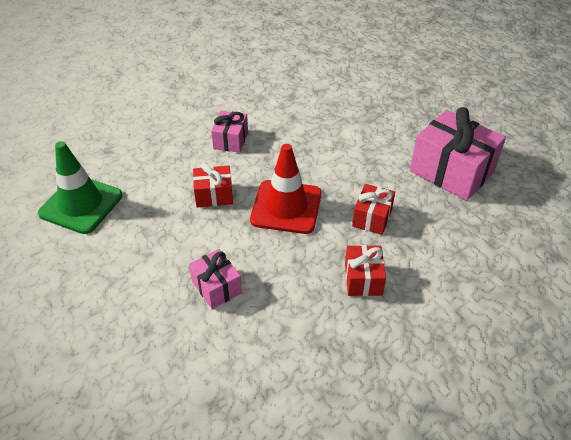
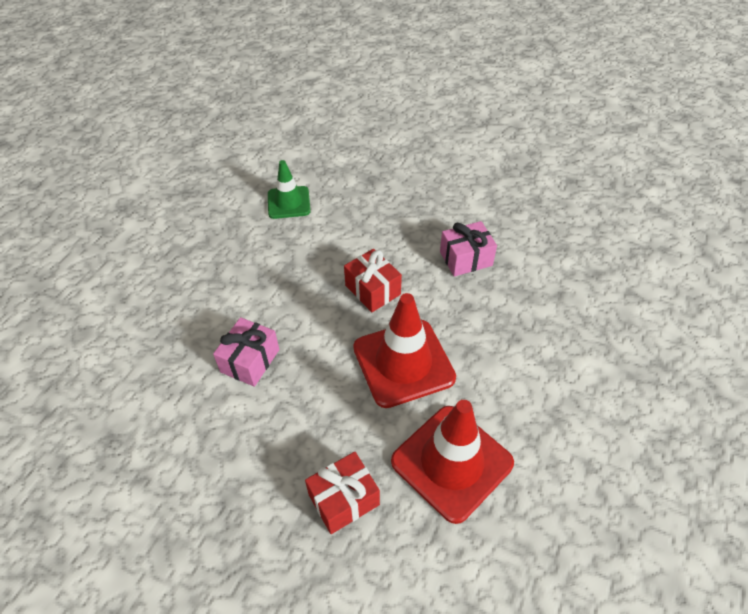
camera: 60 degrees right, 5 degrees up
(81, 204) = (289, 202): green traffic cone -> green traffic cone, size x0.61
(372, 218) = (452, 462): red gift -> red traffic cone
(451, 171) = (621, 526): pink gift -> none

